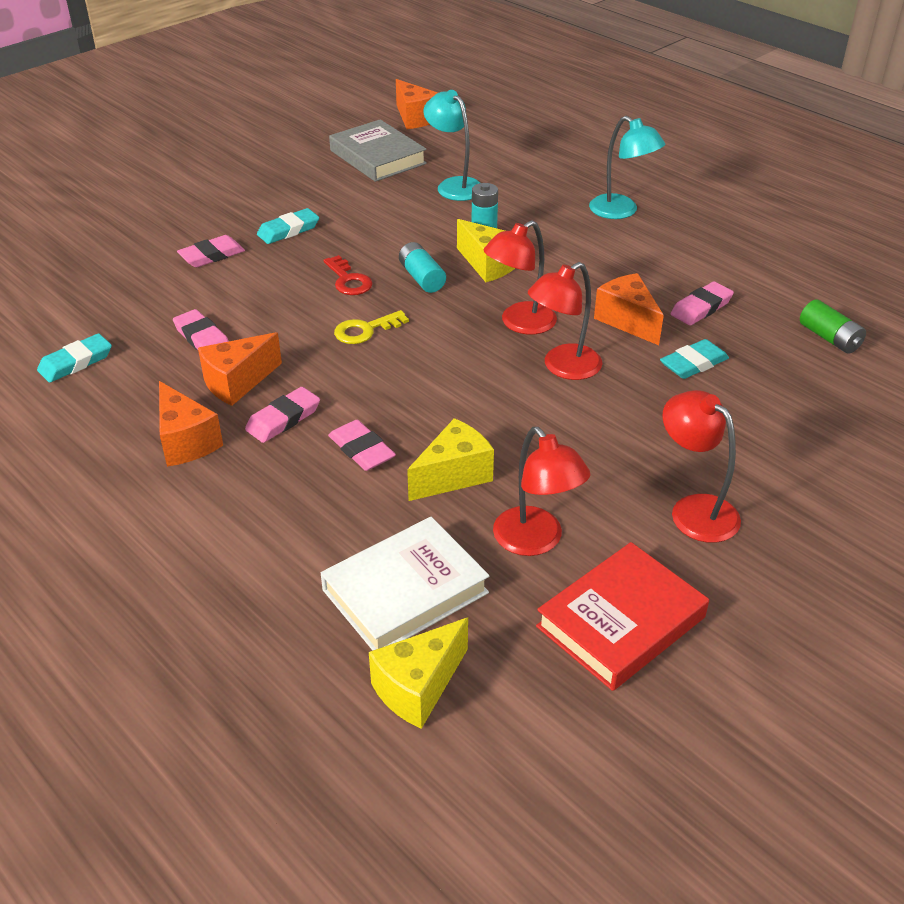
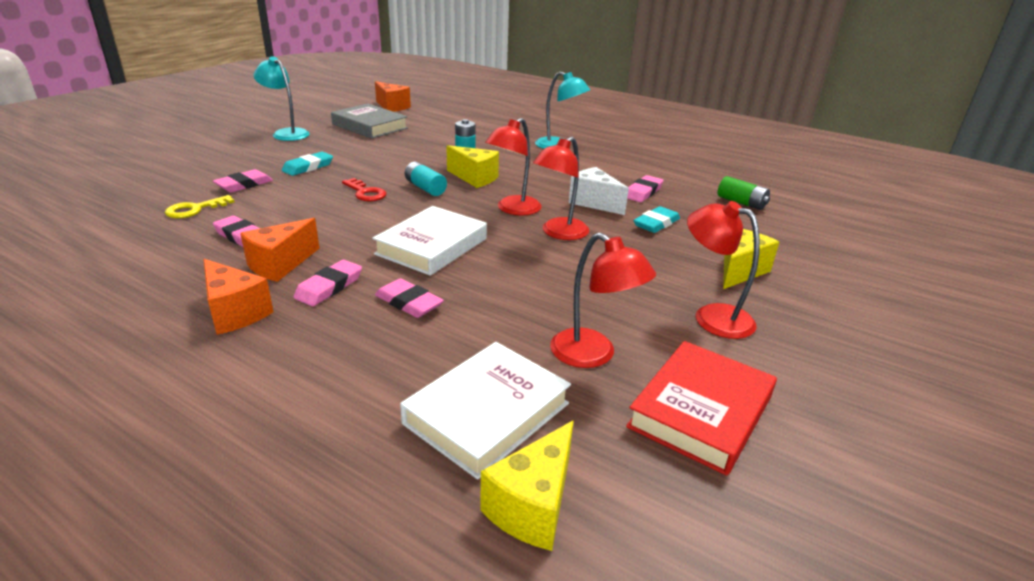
camera: 15 degrees left, 10 degrees down
(76, 362) = (116, 263): turquoise eraser -> none
(365, 330) = (388, 222): yellow key -> yellow key (195, 209)
(406, 373) = (432, 246): none -> white book
(453, 475) = (499, 313): yellow cheese -> yellow cheese (740, 271)
(454, 185) = (432, 138): turquoise lamp -> turquoise lamp (286, 133)
(627, 321) = (594, 203): orange cheese -> white cheese

